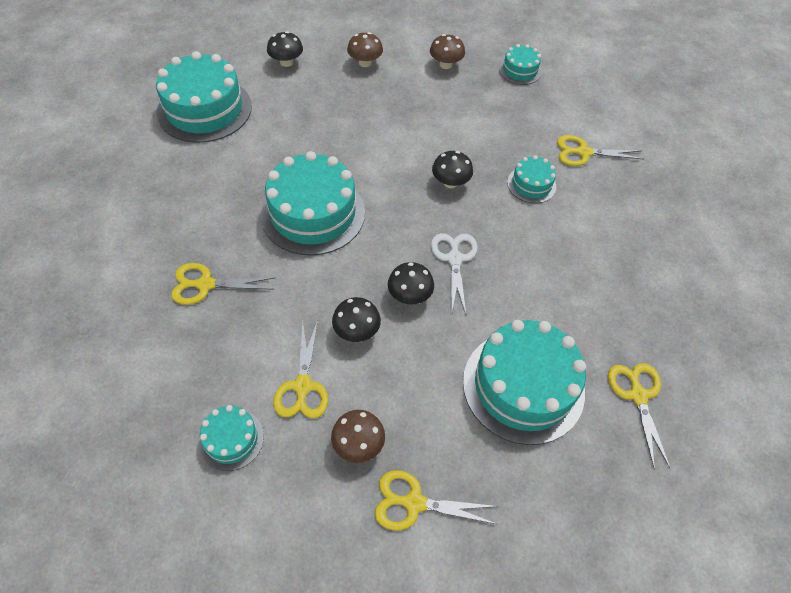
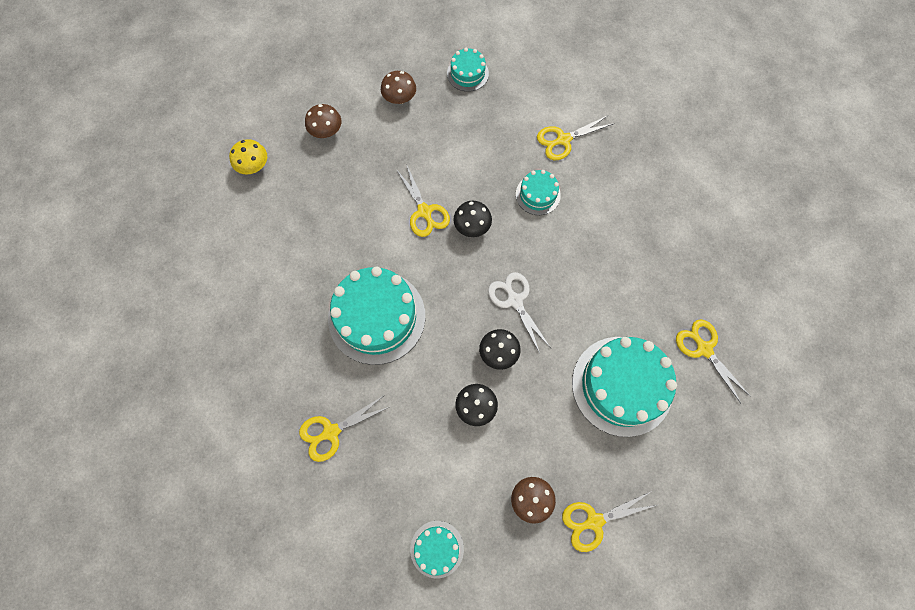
camera: 25 degrees left, 15 degrees up
(204, 109) = (212, 257): turquoise cake -> none
(286, 62) = (254, 166): black mushroom -> yellow mushroom
(302, 386) = (463, 477): yellow scissors -> yellow scissors (424, 212)

